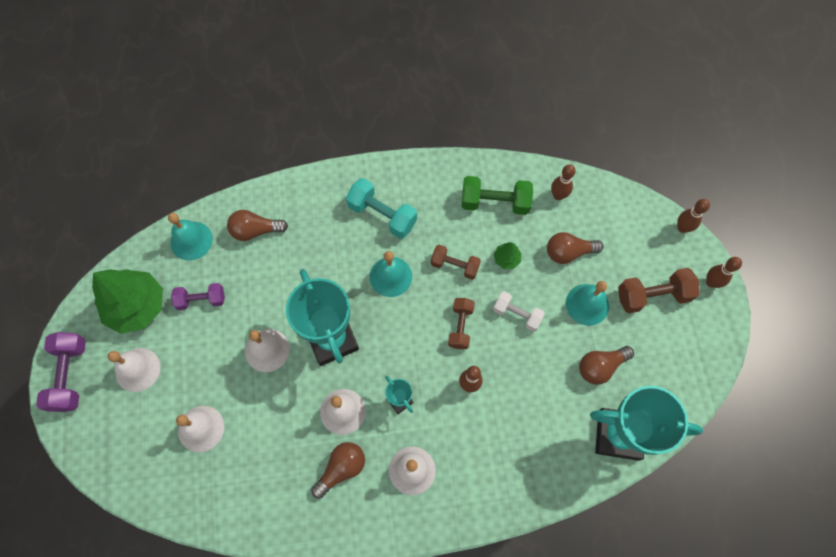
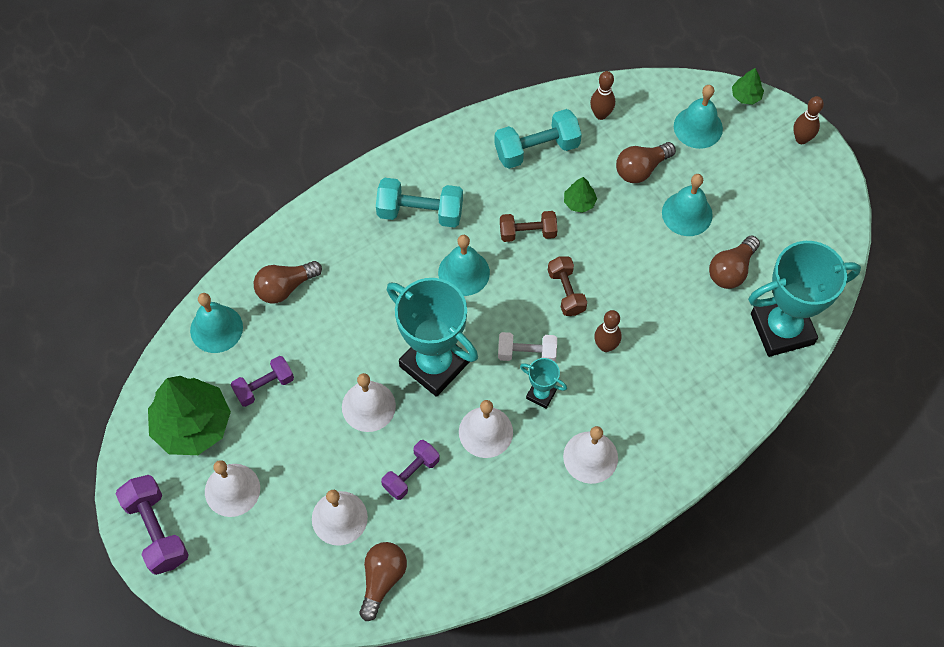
camera: 25 degrees left, 5 degrees down
(270, 419) = (411, 474): none -> purple dumbbell
(341, 468) = (515, 489): brown light bulb -> brown light bulb (382, 579)
(495, 202) = (536, 149): green dumbbell -> turquoise dumbbell
(517, 314) = (619, 255): white dumbbell -> white dumbbell (526, 353)
(630, 237) = (698, 127): none -> turquoise bell
(652, 296) = (749, 177): brown dumbbell -> none
(682, 228) = (746, 96): brown bowling pin -> green tree

